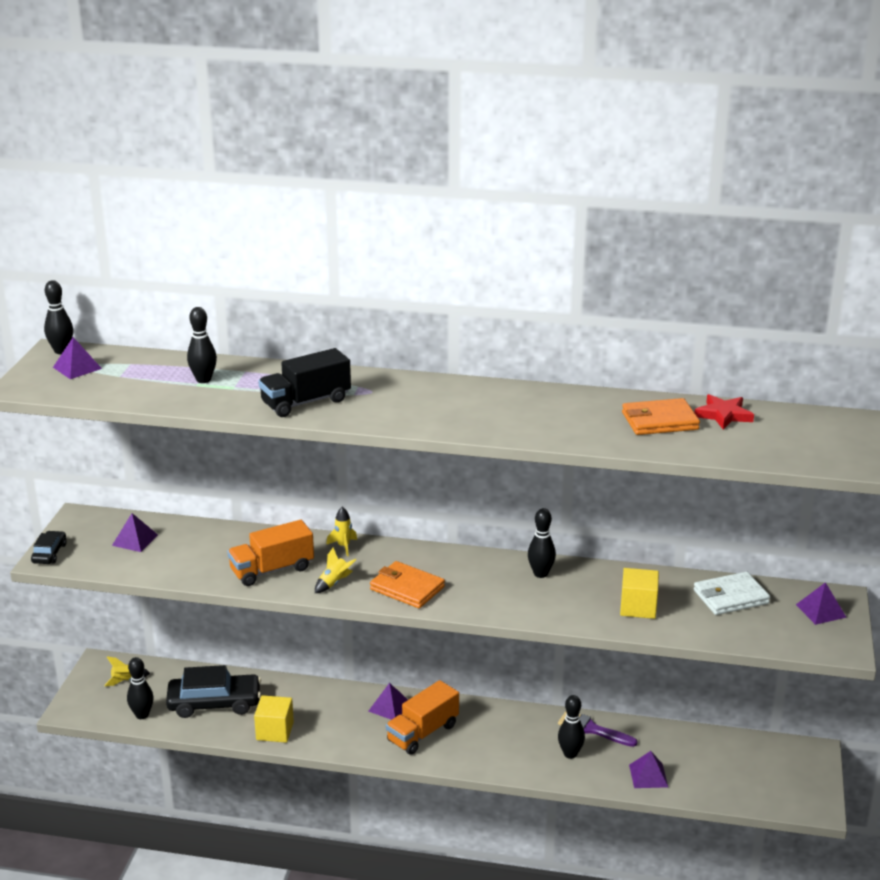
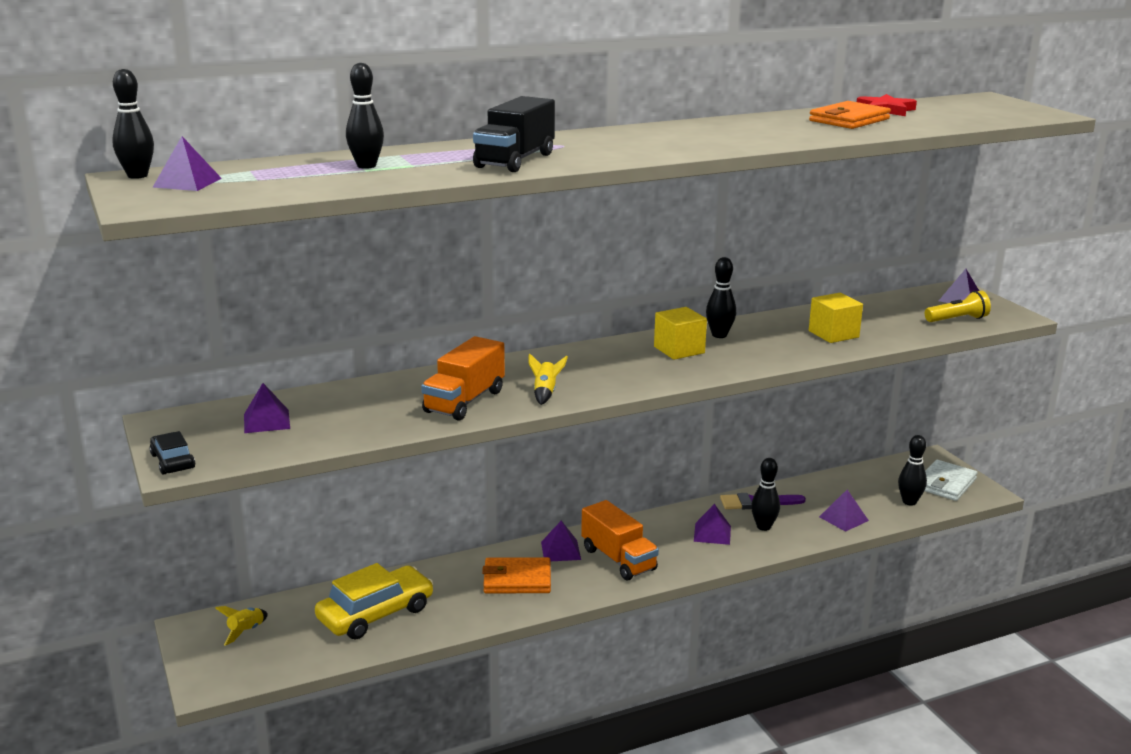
camera: 35 degrees left, 5 degrees down
(142, 715) = (304, 655): black bowling pin -> black bowling pin (909, 502)
(214, 703) = (375, 614): black car -> yellow car
(275, 731) = (472, 613): yellow cube -> yellow cube (679, 350)
(343, 546) = (508, 365): yellow rocket -> none
(407, 588) = (621, 377): orange wallet -> orange wallet (517, 579)
(422, 733) = (618, 559): orange truck -> orange truck turned 45 degrees counterclockwise
(521, 742) = (712, 533): none -> purple pyramid
(730, 597) = (887, 309): white wallet -> white wallet (945, 484)
(778, 632) = (957, 319): none -> yellow flashlight

